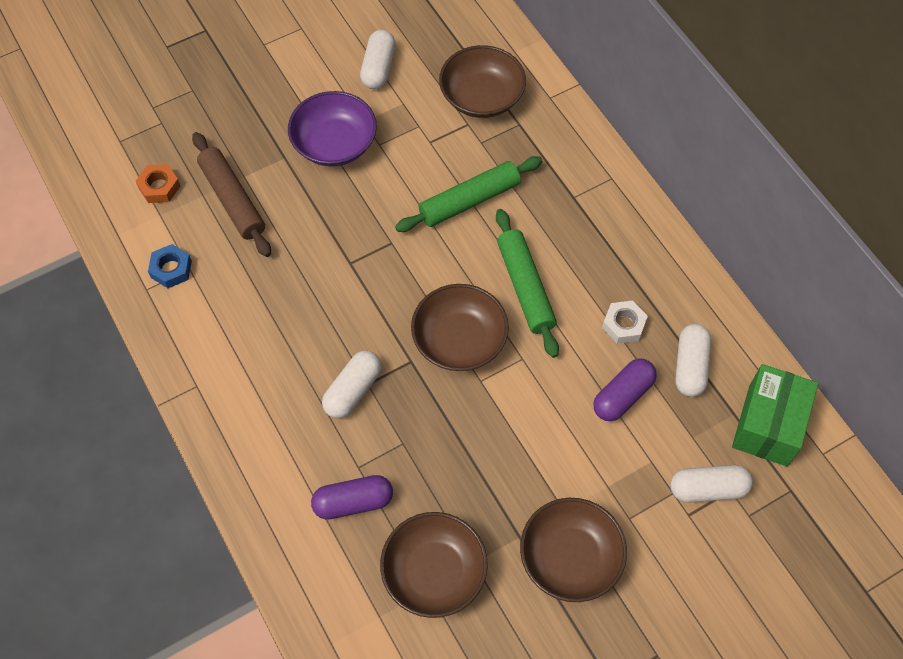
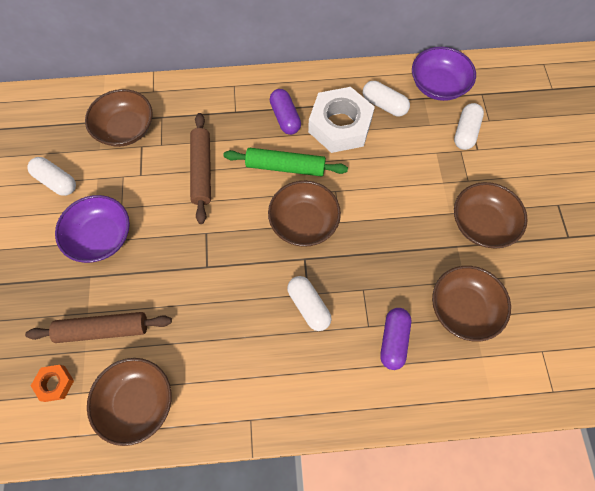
camera: 65 degrees left, 5 degrees up
(171, 269) = (137, 402): blue nut -> brown bowl
(469, 200) = (202, 171): green rolling pin -> brown rolling pin
(623, 325) = (340, 125): white nut -> white nut, size x2.18
(623, 396) = (387, 148): purple capsule -> purple capsule (285, 118)
(768, 425) = (438, 85): green box -> purple bowl

